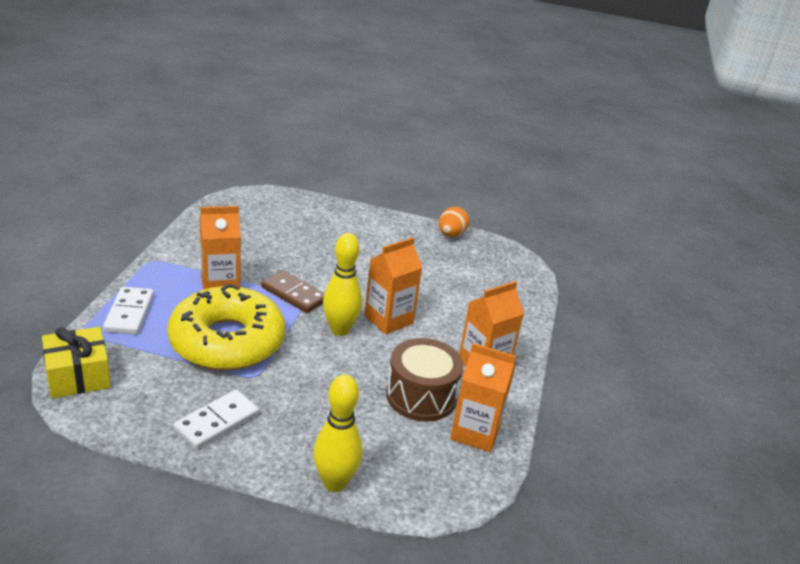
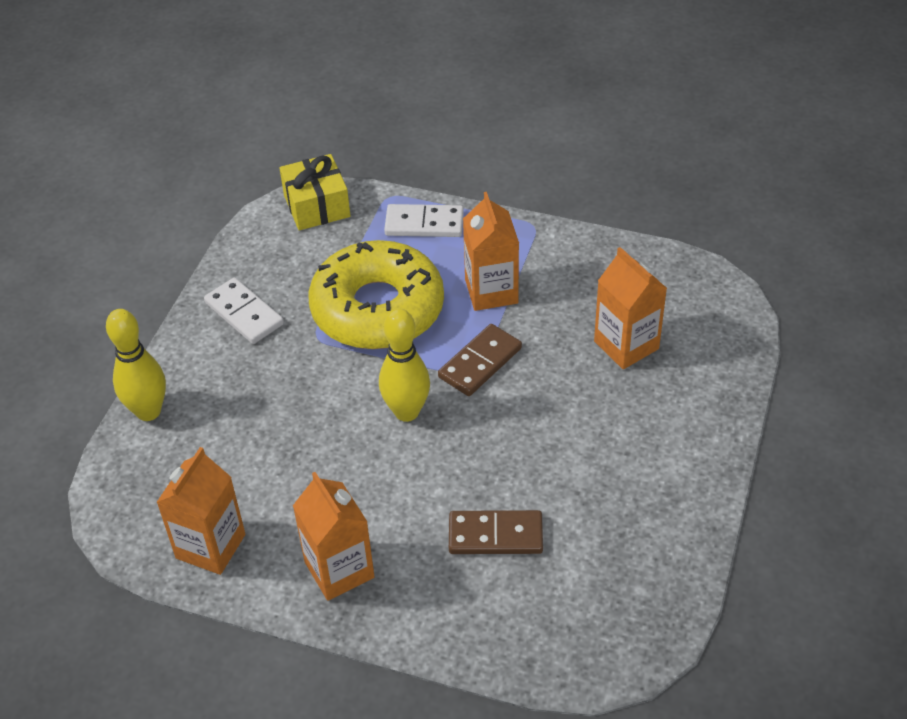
camera: 100 degrees right, 15 degrees up
(388, 319) = (433, 464): orange carton -> orange carton (626, 345)
(421, 396) = (278, 493): brown drum -> none
(445, 297) = (495, 535): none -> brown domino
(451, 235) = (685, 559): orange egg -> none

